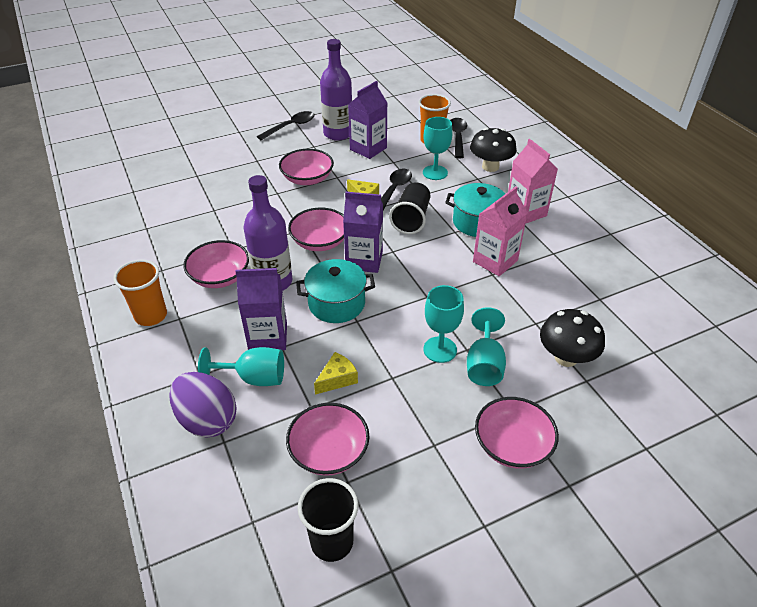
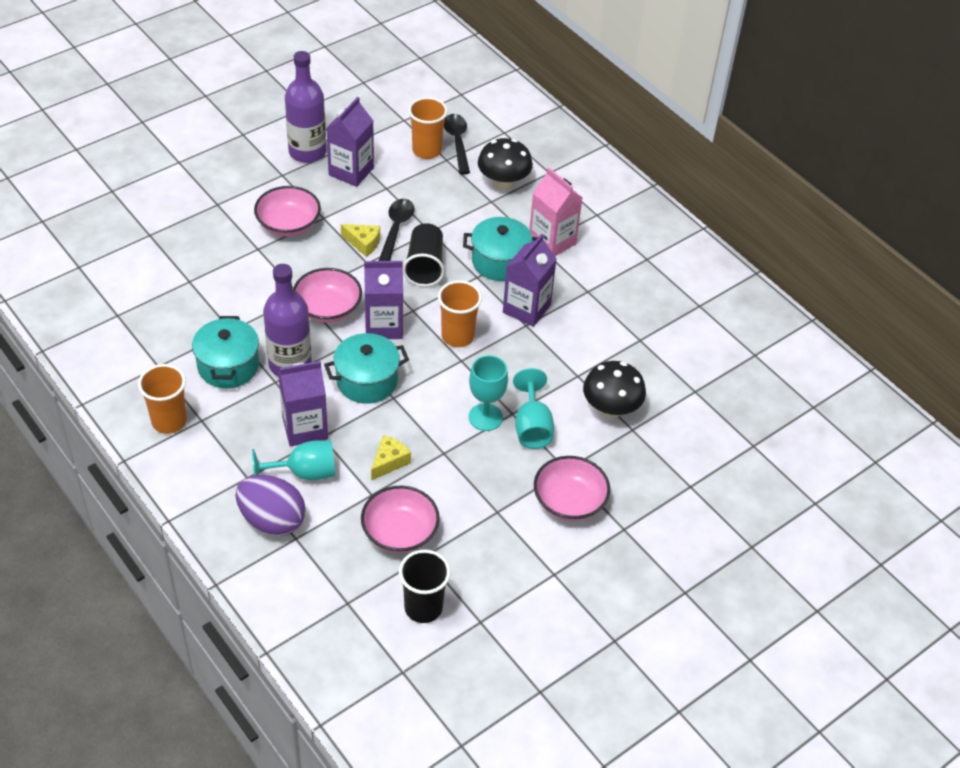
camera: 15 degrees left, 5 degrees up
(220, 277) = (228, 366): pink bowl -> turquoise pot
(290, 126) = (243, 147): black spoon -> none
(428, 276) = (457, 336): none -> orange cup
(435, 172) = (439, 198): turquoise goblet -> none
(495, 261) = (526, 309): pink carton -> purple carton

